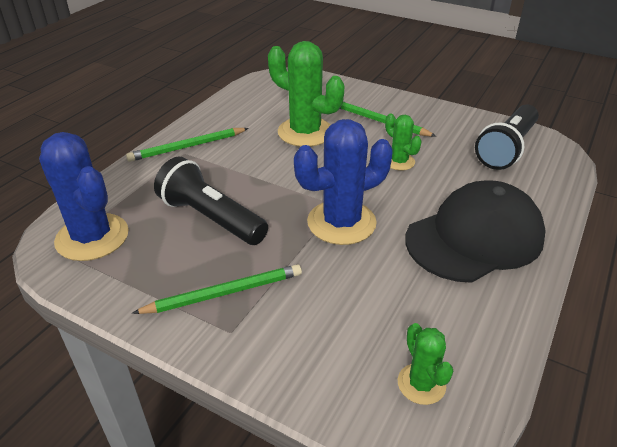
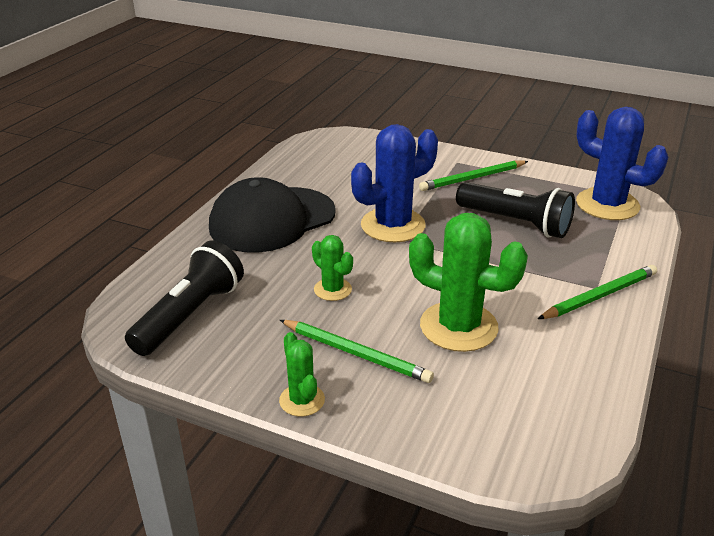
camera: 175 degrees right, 5 degrees down
(421, 384) = (334, 148): green cactus -> green cactus (302, 400)

